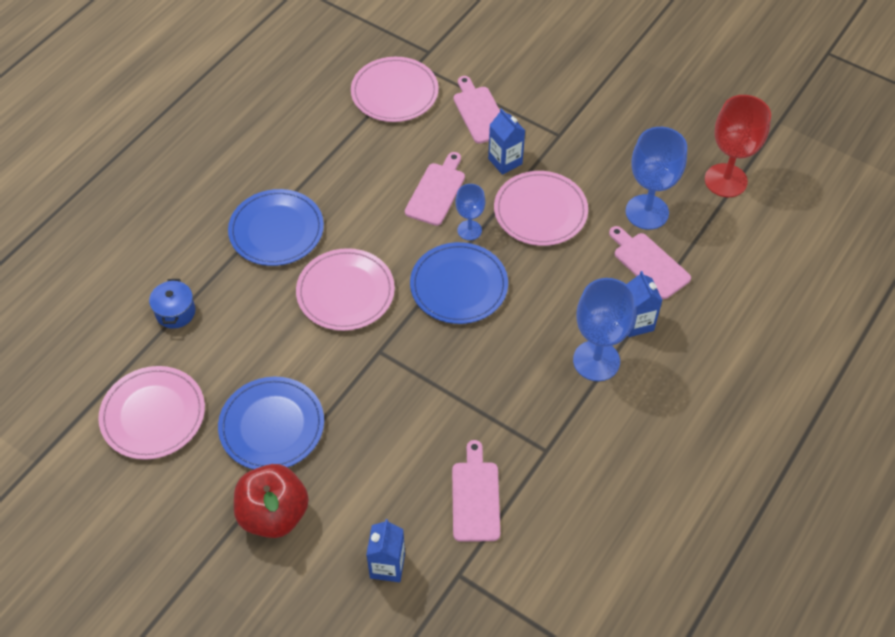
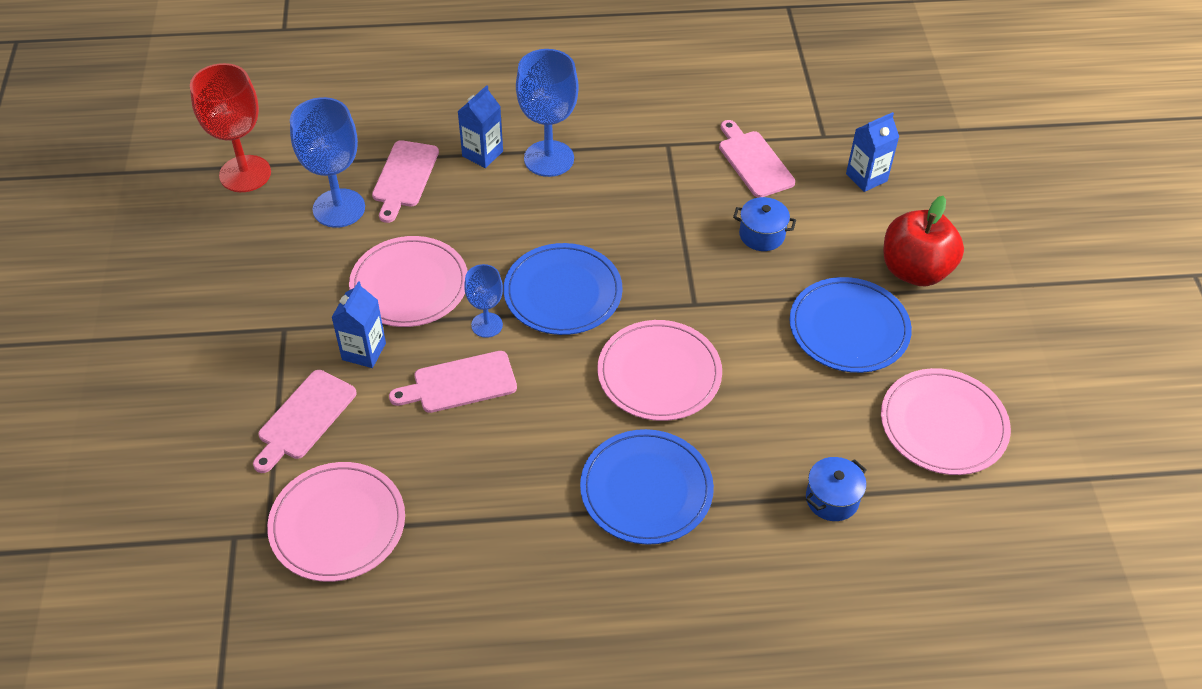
camera: 130 degrees left, 5 degrees down
(399, 441) = (762, 235): none -> blue pot
(475, 497) = (754, 161): pink cutting board -> pink cutting board turned 105 degrees clockwise

